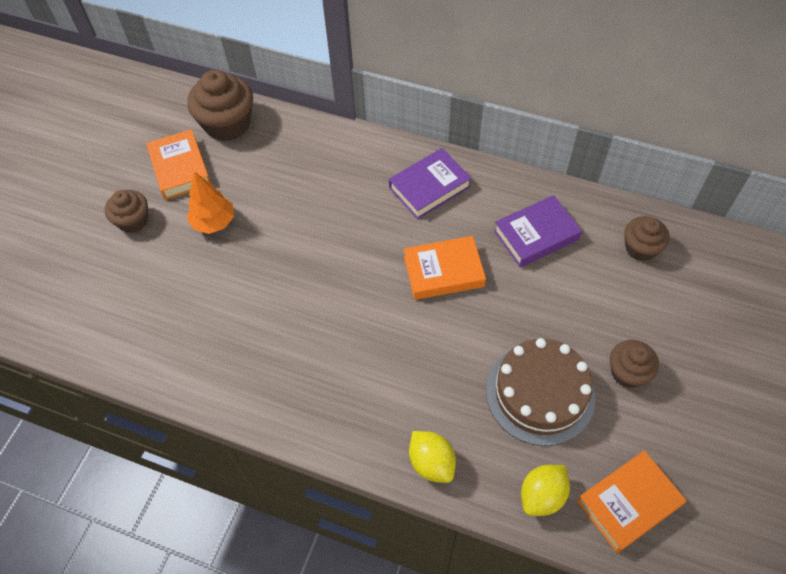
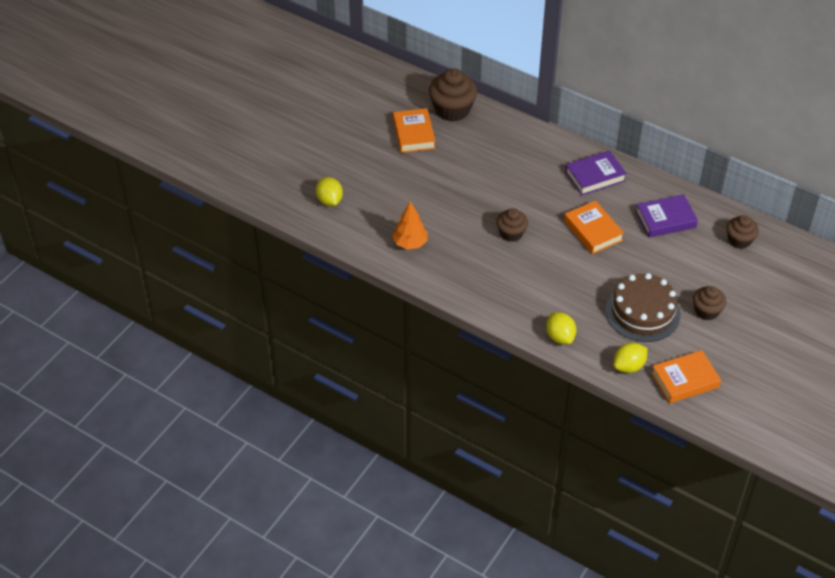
camera: 10 degrees right, 10 degrees down
(71, 294) = (329, 200): none -> yellow lemon
(133, 220) = (376, 162): brown cupcake -> brown cupcake (511, 233)
(214, 222) = (434, 173): orange tree -> orange tree (410, 243)
(443, 271) = (593, 231): orange book -> orange book turned 60 degrees clockwise

